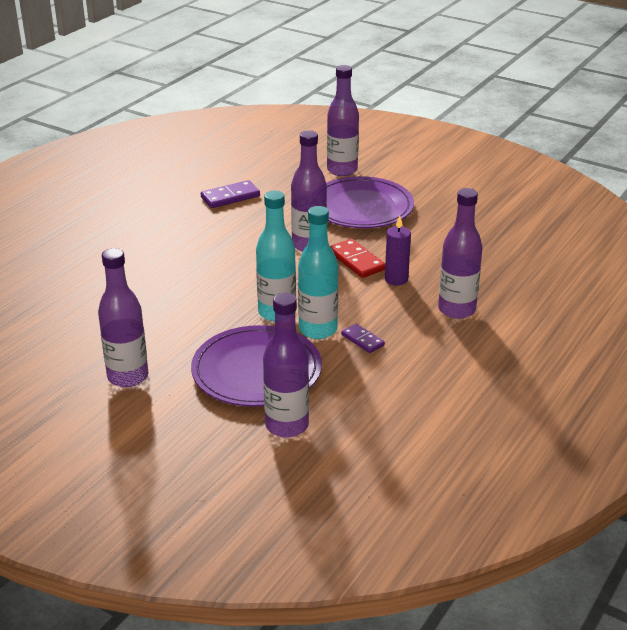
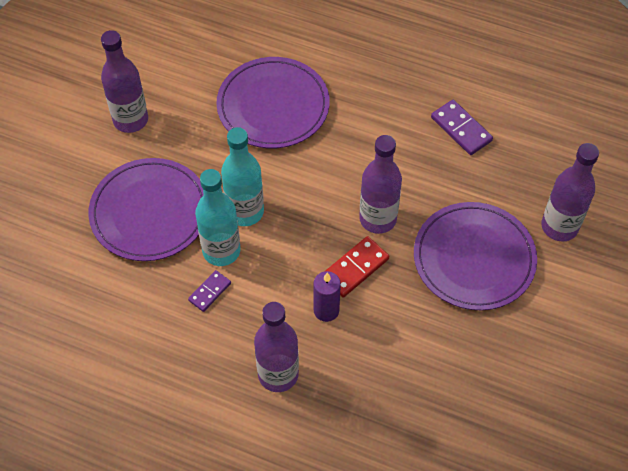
camera: 80 degrees right, 25 degrees up
(156, 286) = (273, 106): none -> purple plate
(287, 425) = (75, 249): purple bottle -> none

